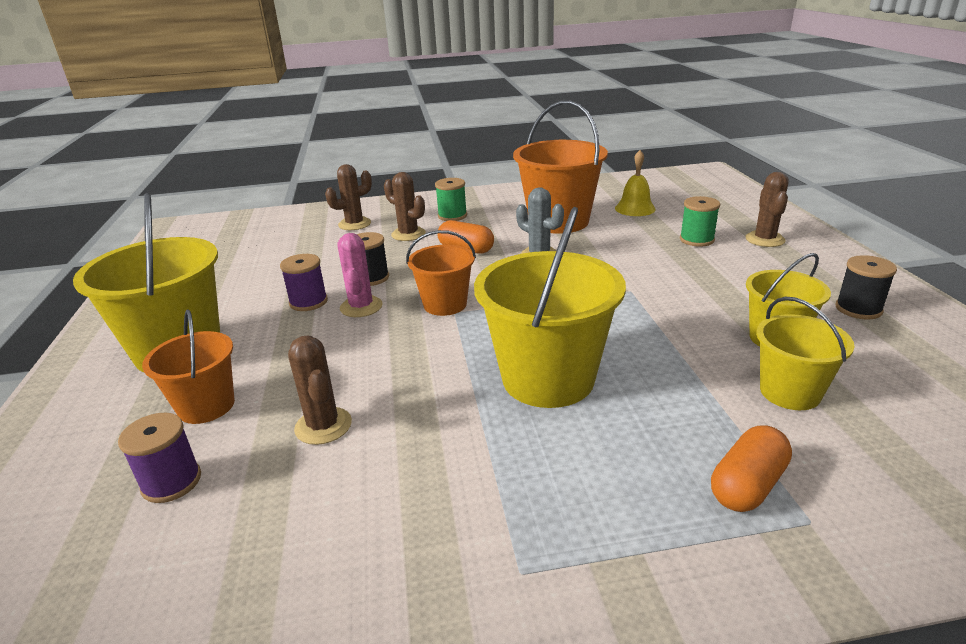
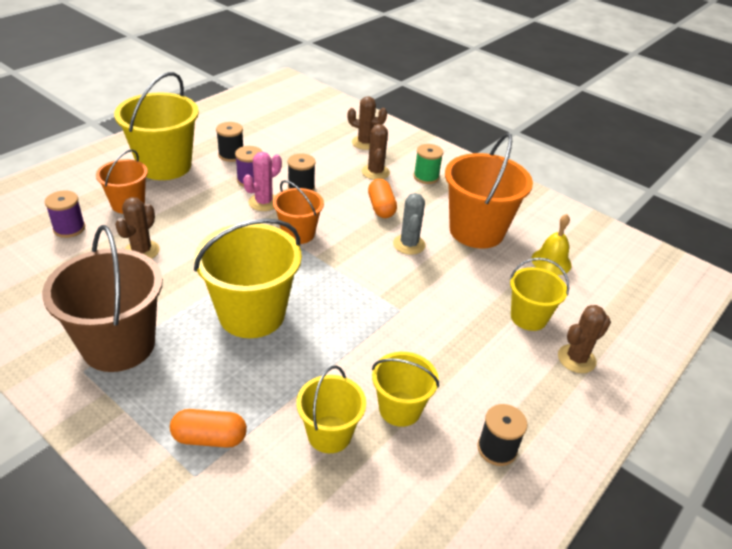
camera: 45 degrees right, 10 degrees up
(242, 299) = (231, 155): none -> black spool
(498, 513) = (119, 345): none -> brown bucket
(696, 240) = (528, 317): green spool -> yellow bucket

